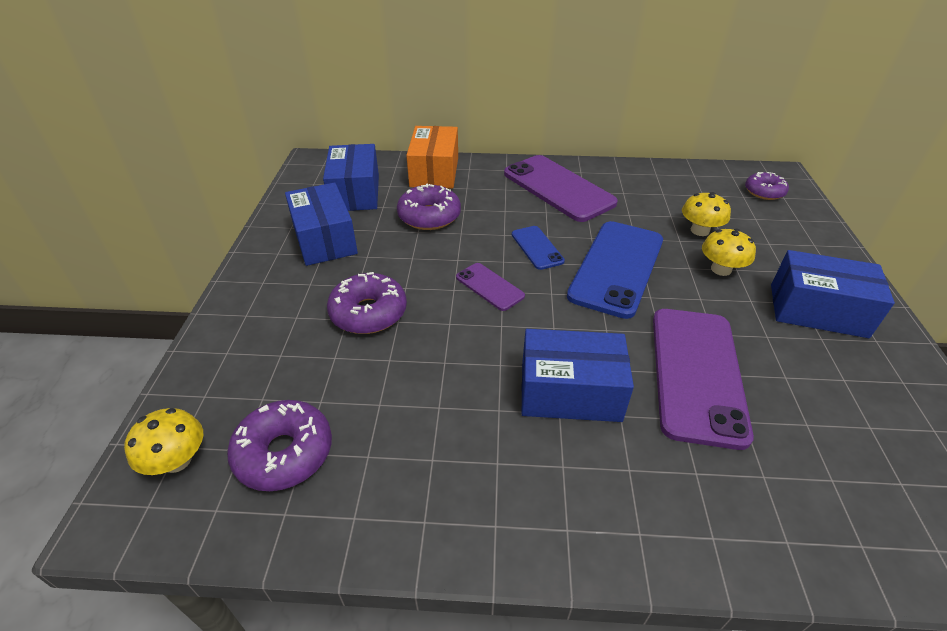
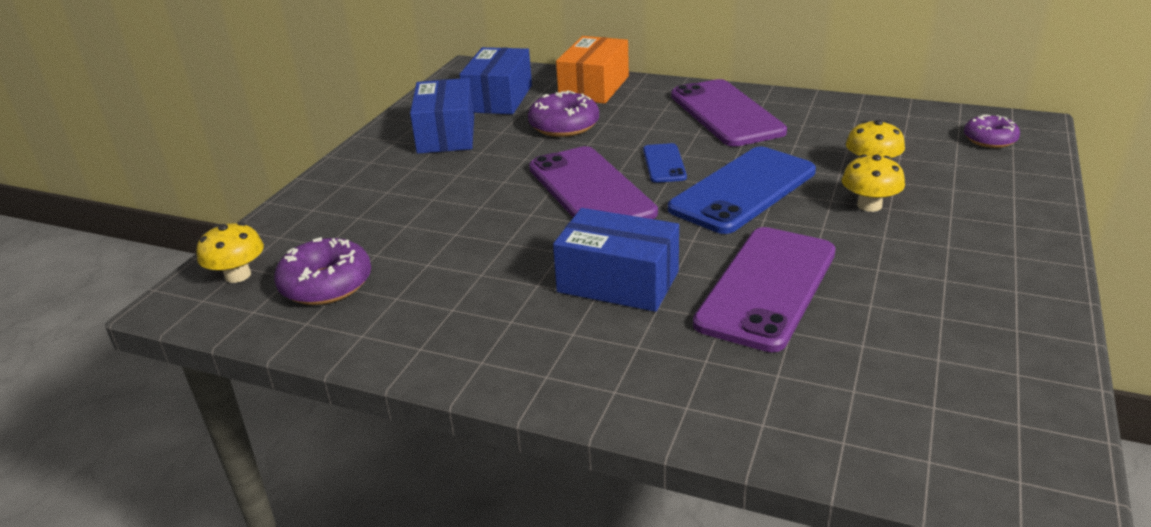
camera: 20 degrees right, 10 degrees down
(368, 313) = (456, 196): purple donut -> none
(489, 287) = (590, 190): purple phone -> purple phone, size x2.03
(817, 310) = (962, 255): blue box -> none

